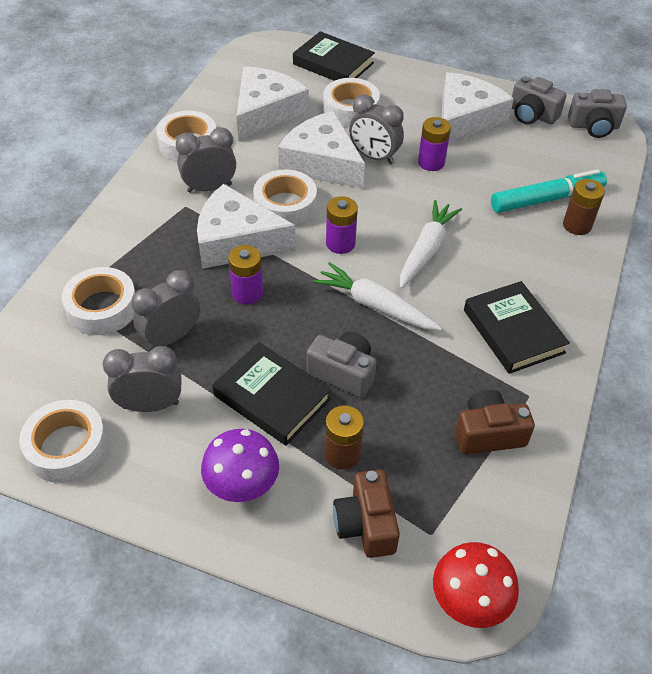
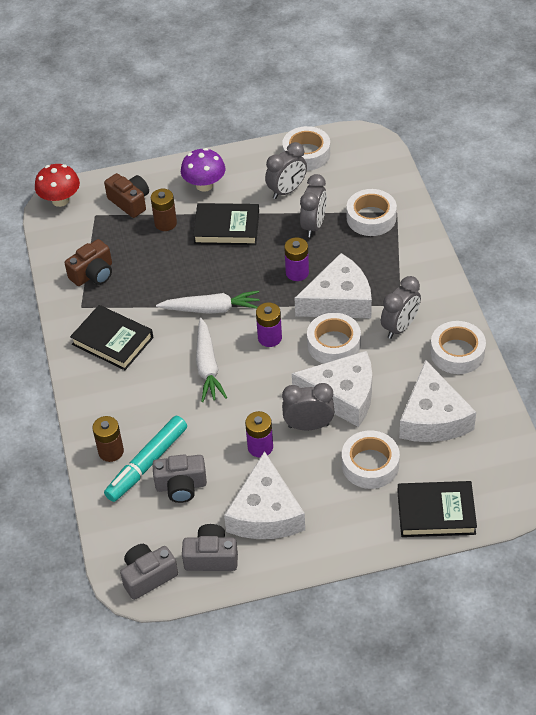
camera: 150 degrees right, 0 degrees up
(343, 373) = (198, 261): grey camera -> grey camera (181, 486)

